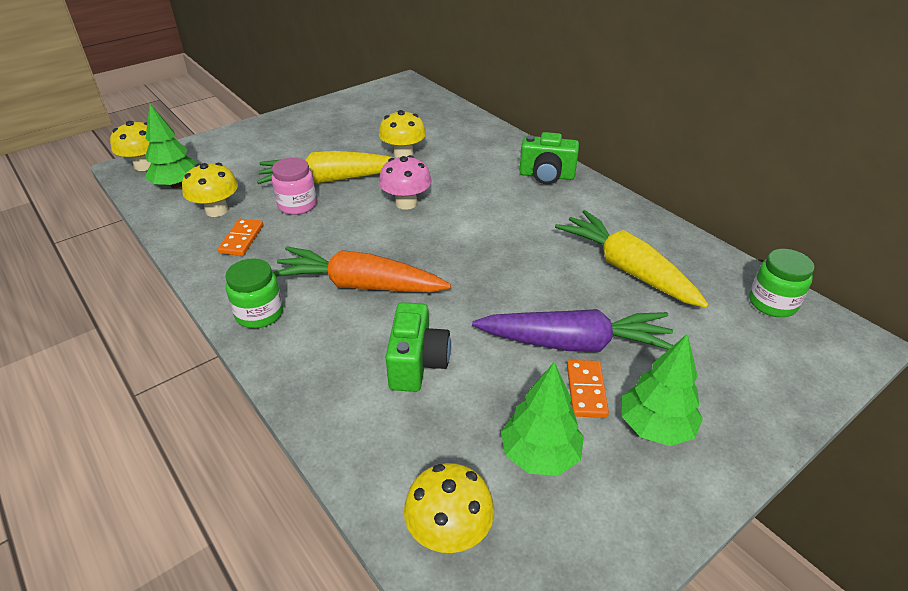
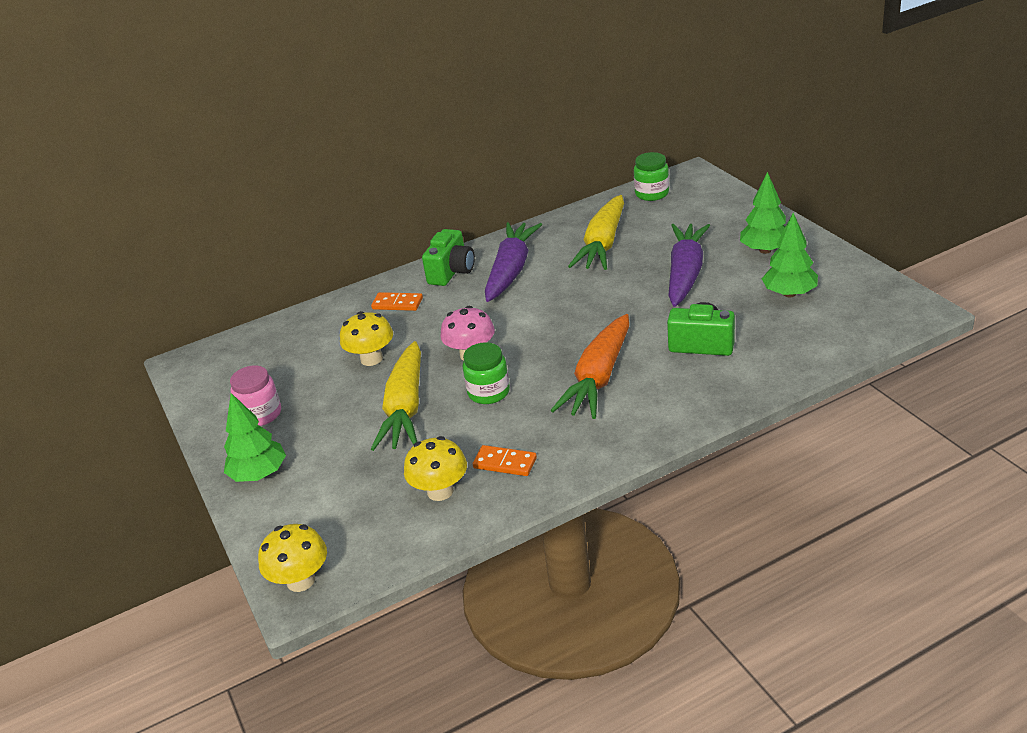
camera: 75 degrees left, 5 degrees down
(176, 185) = (366, 537): green tree -> green tree (259, 474)
(259, 313) = (630, 435): green jar -> green jar (488, 392)
(297, 205) = (450, 429): pink jar -> pink jar (261, 414)
(449, 532) = (851, 329): yellow mushroom -> none
(556, 210) = (511, 270): none -> purple carrot
(586, 390) = (732, 272): orange domino -> orange domino (397, 303)
(627, 269) = (603, 244): yellow carrot -> yellow carrot turned 45 degrees counterclockwise

